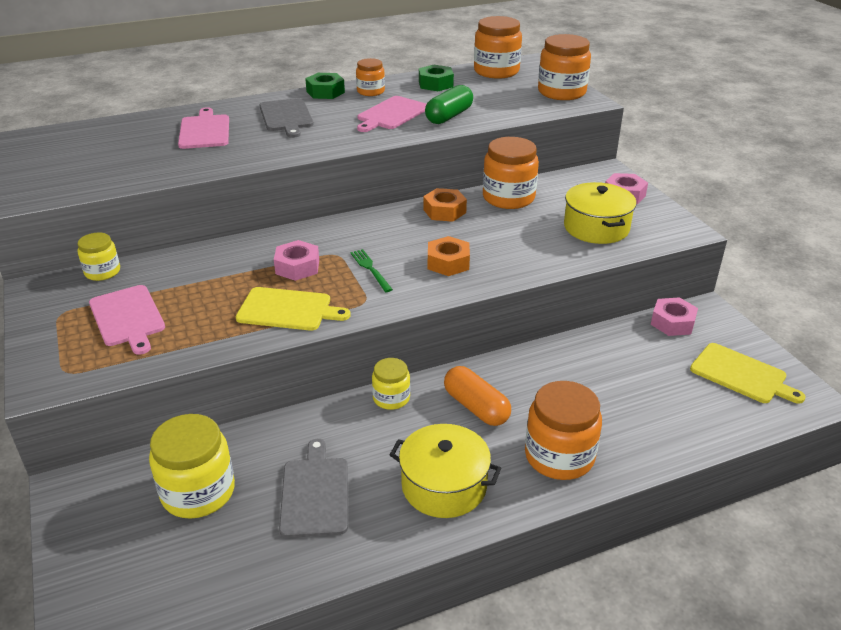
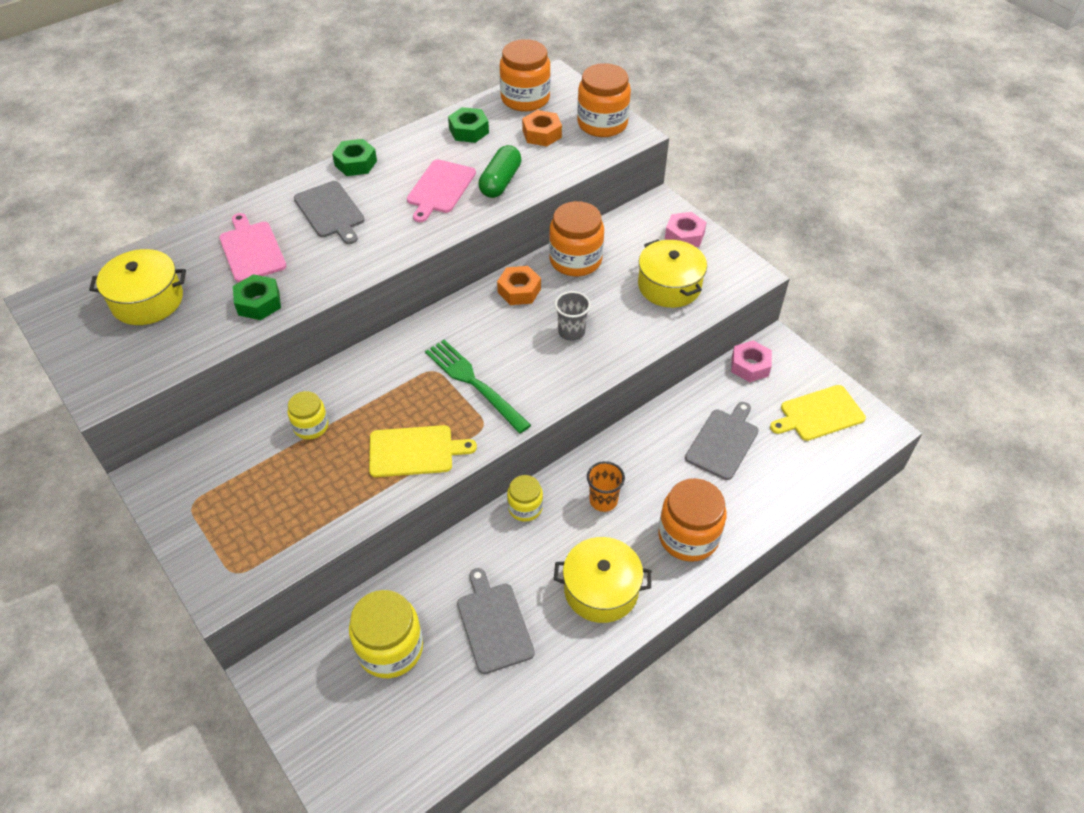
camera: 15 degrees left, 15 degrees up
(97, 149) = (147, 300): none -> yellow pot
(102, 272) = (207, 441): yellow jar -> yellow jar (311, 426)
(127, 318) = (262, 494): pink cutting board -> none
(189, 162) = (259, 303): none -> green nut
(297, 267) = (402, 395): pink nut -> none
(370, 91) = (404, 154): orange jar -> none
(370, 269) = (474, 383): green fork -> green fork, size x1.82
(448, 263) = (545, 360): orange nut -> orange nut (542, 134)
(476, 407) = (603, 500): orange capsule -> orange cup
(483, 246) = (571, 332): none -> grey cup
(624, 380) = (723, 442): none -> grey cutting board
(741, 375) = (819, 414): yellow cutting board -> yellow cutting board turned 135 degrees clockwise

